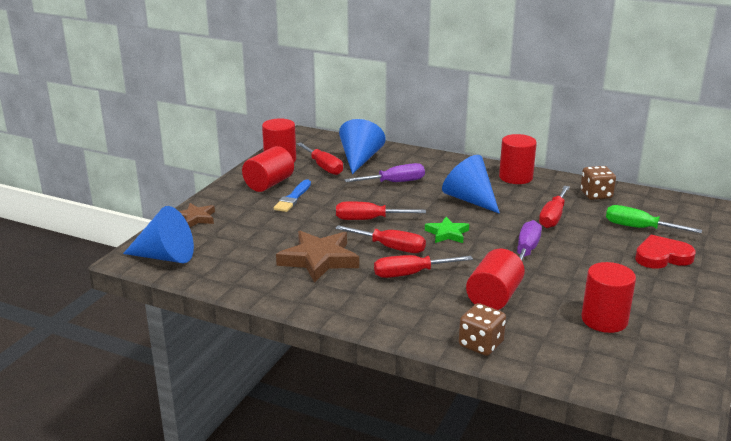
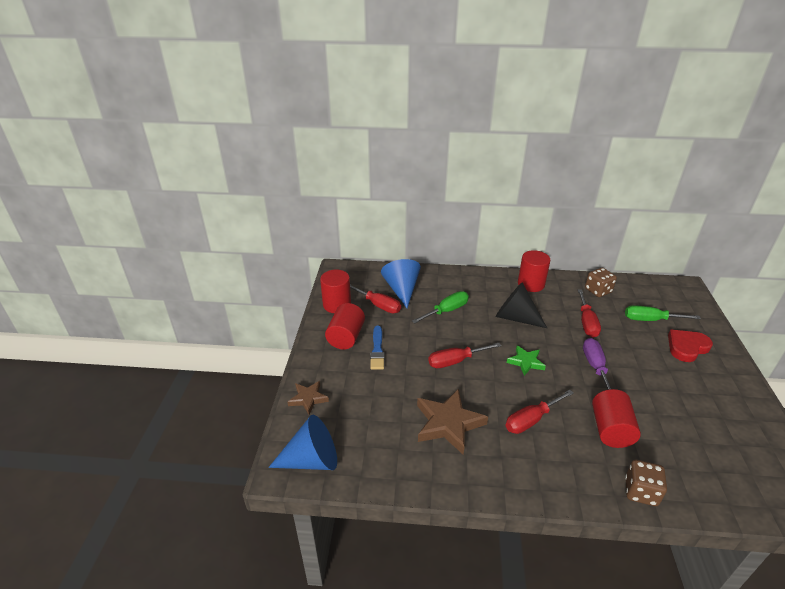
camera: 20 degrees left, 10 degrees up
(390, 248) = (495, 391): red screwdriver -> none
(395, 182) = (446, 311): purple screwdriver -> green screwdriver
(470, 199) = (515, 317): blue cone -> black cone
(604, 320) = (702, 431): red cylinder -> none

